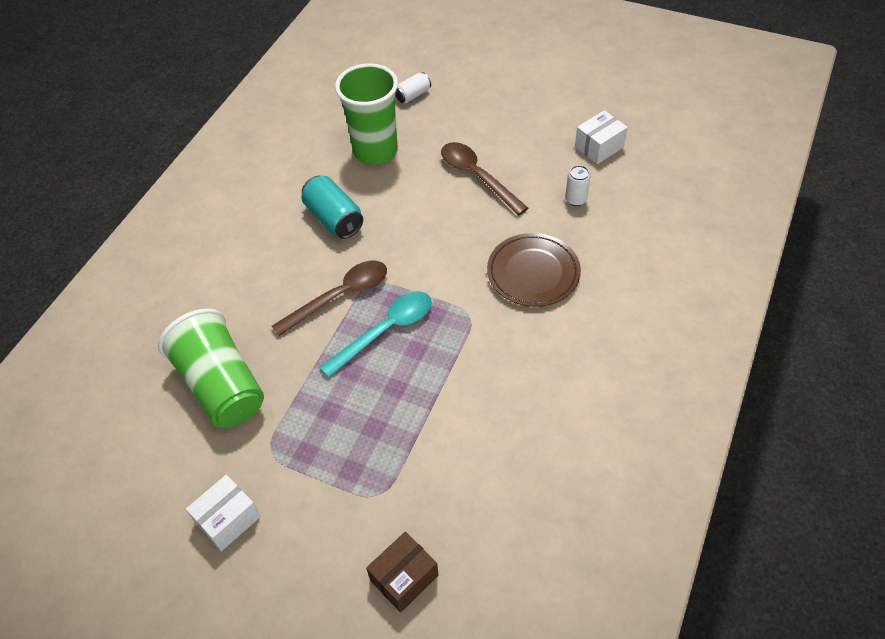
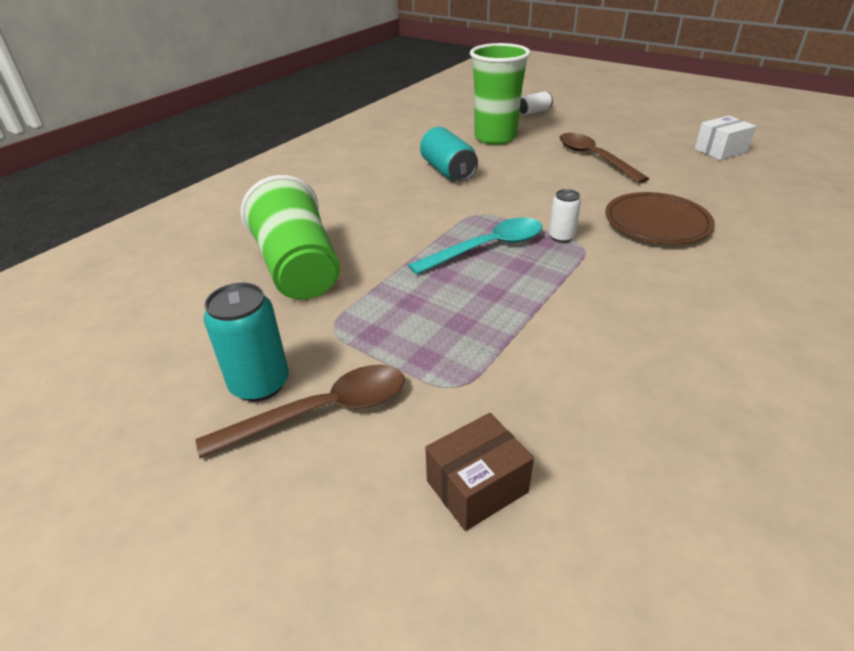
camera: 10 degrees right, 15 degrees down
(228, 519) = (260, 384): white box -> turquoise can
(340, 296) = (443, 219): brown spoon -> brown spoon (322, 411)
(575, 199) = (699, 179): white can -> white can (561, 237)

